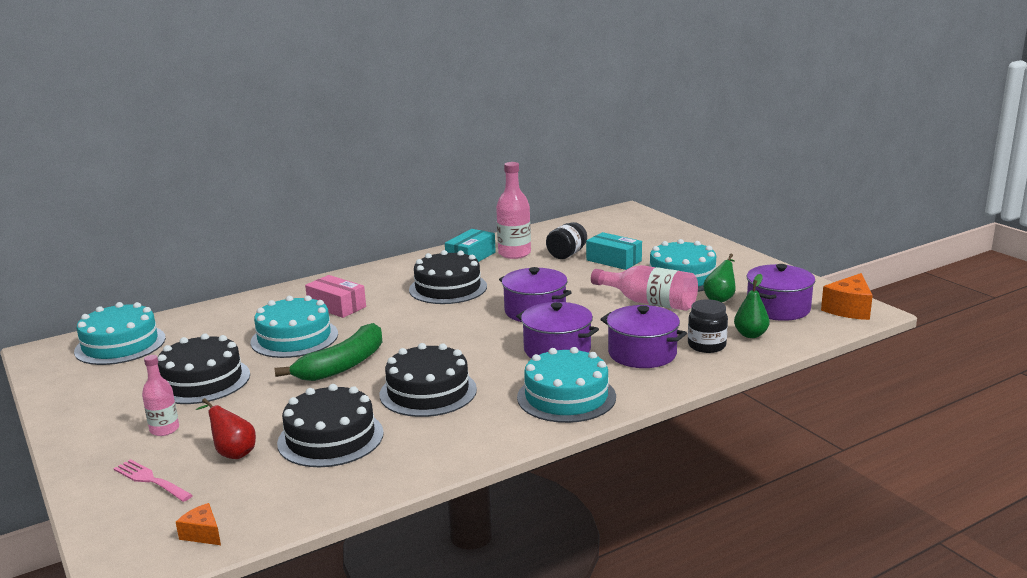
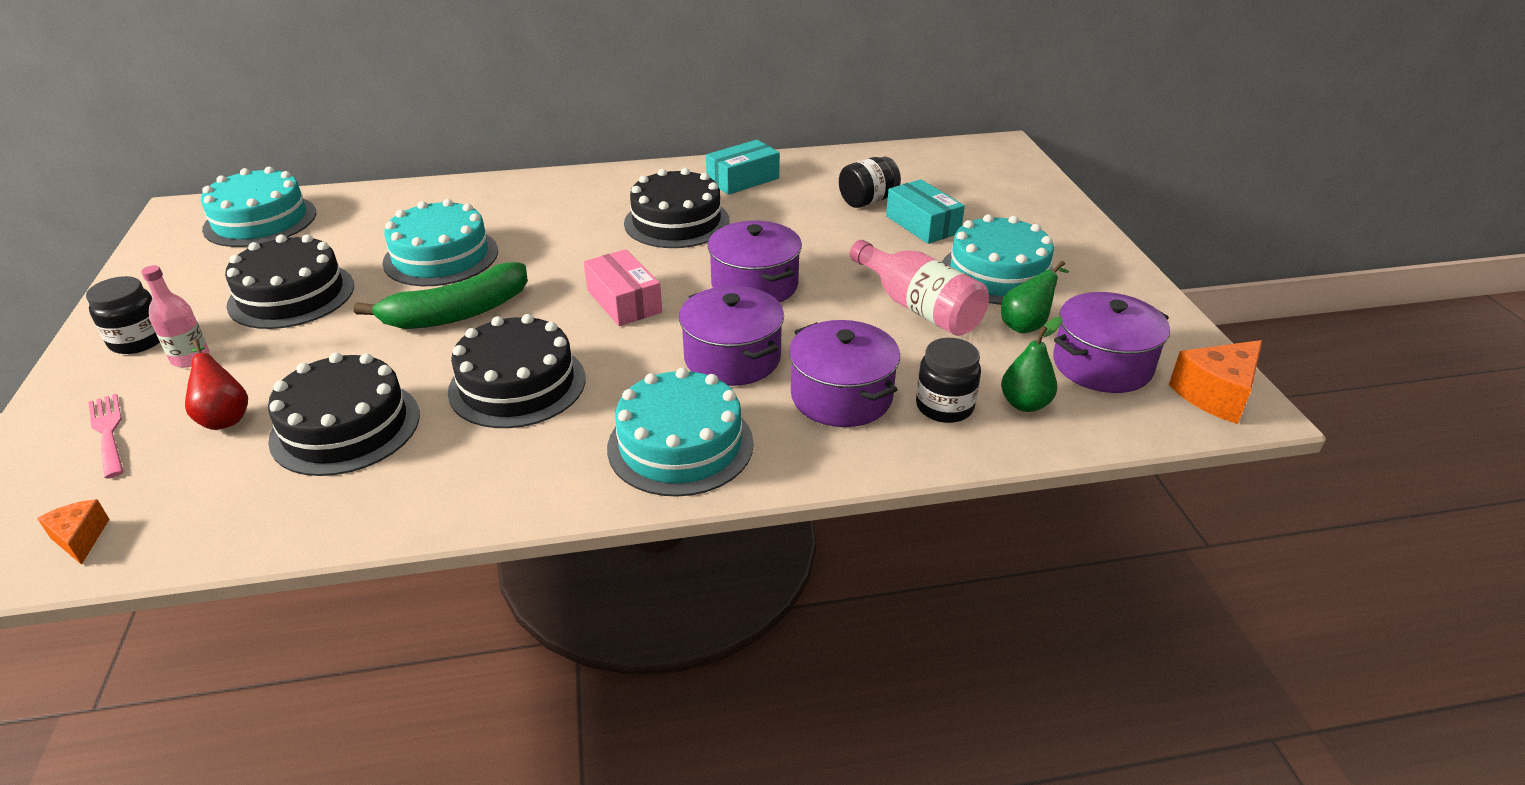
camera: 20 degrees right, 15 degrees up
(108, 429) = (138, 340): none -> black jar
(336, 306) = (526, 220): pink box -> pink box (624, 301)
(514, 253) = (801, 185): pink bottle -> none

